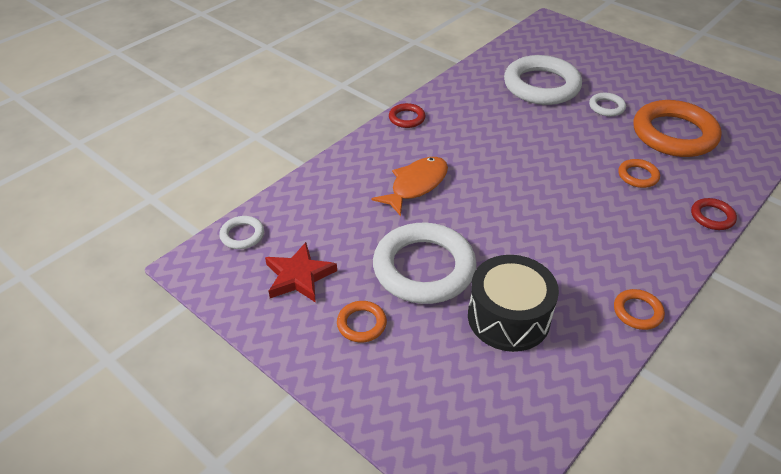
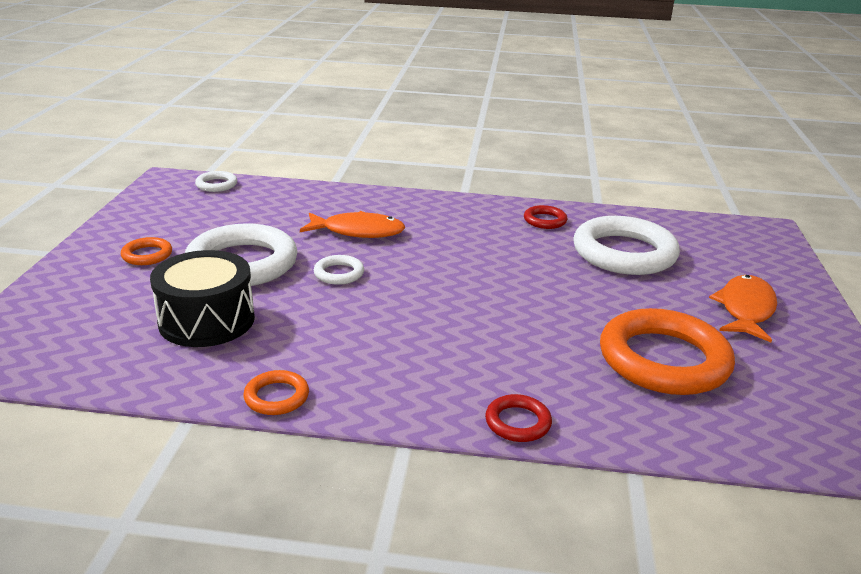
camera: 55 degrees right, 15 degrees down
(299, 276) = (186, 217): red star -> none
(407, 118) = (456, 203): red ring -> red ring (545, 220)
(606, 107) = (647, 301): white ring -> white ring (339, 273)
(637, 80) = (745, 309): none -> orange fish
(638, 176) = (533, 349): orange ring -> none

